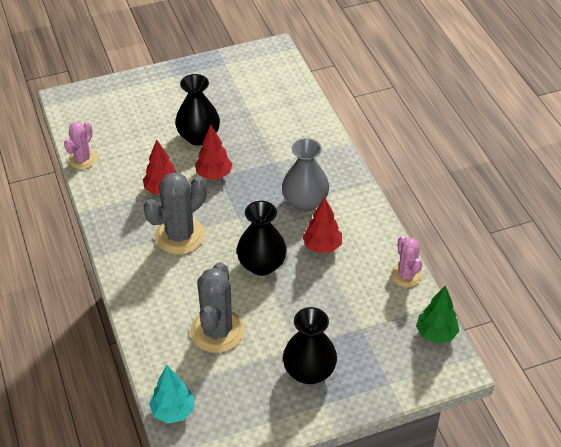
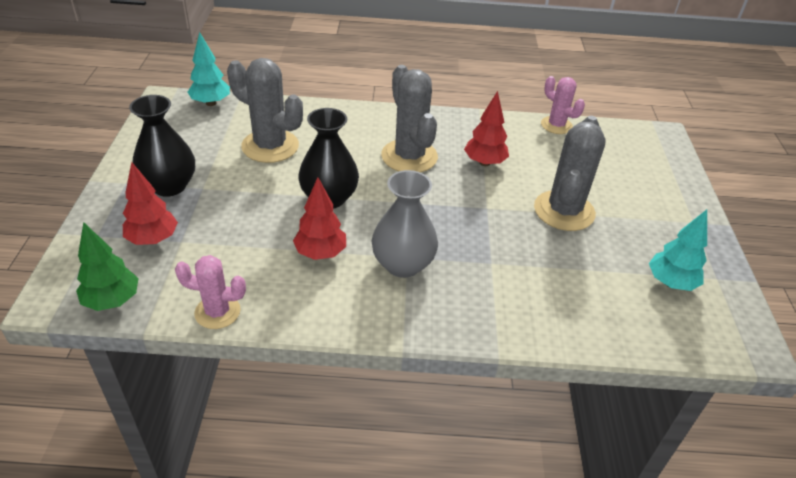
camera: 110 degrees right, 5 degrees down
(198, 137) = (564, 211): black vase -> grey cactus
(214, 175) = (490, 204): red tree -> red tree (153, 239)
(242, 82) = (670, 283): none -> turquoise tree

